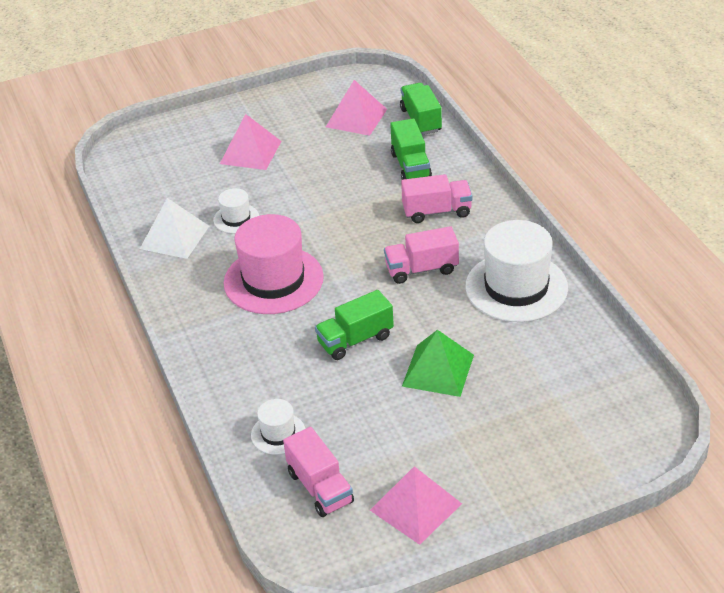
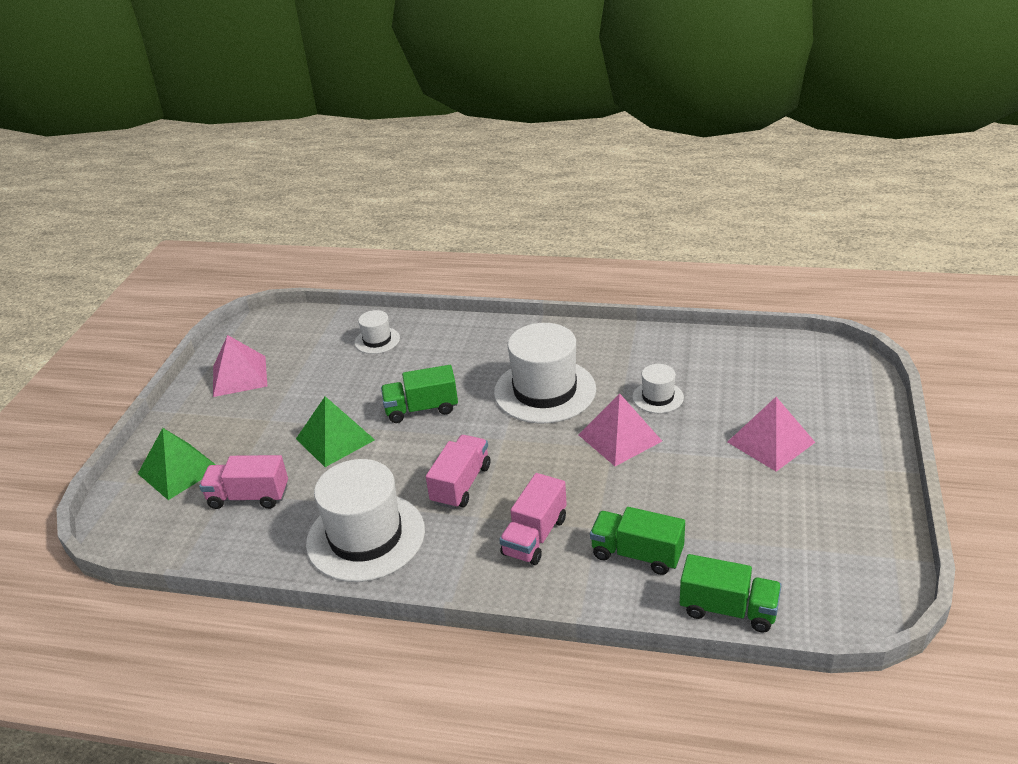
camera: 125 degrees right, 5 degrees down
(174, 237) = (664, 355): white pyramid -> none
(273, 280) = (545, 391): pink hat -> white hat
(320, 487) = (310, 342): pink truck -> pink truck (249, 497)
(355, 340) = (421, 409): green truck -> green truck turned 105 degrees counterclockwise
(356, 118) = (780, 552): pink pyramid -> pink pyramid (620, 438)
(566, 447) = (179, 470): none -> green pyramid

